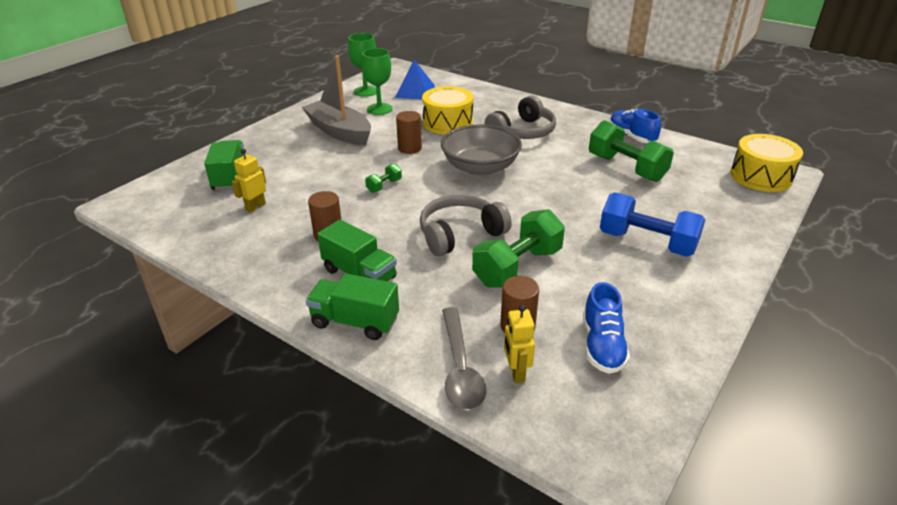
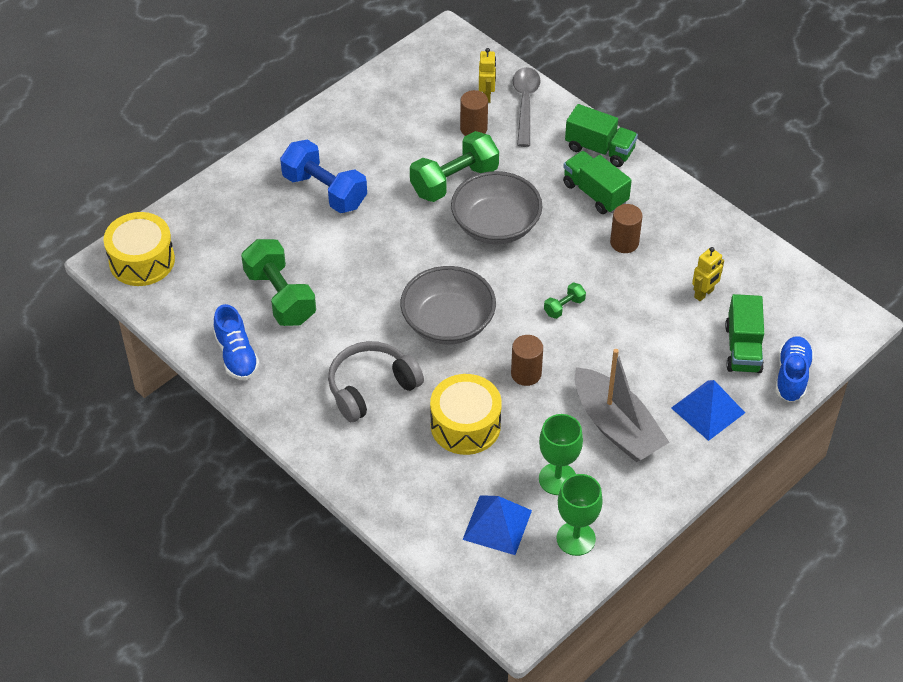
camera: 170 degrees left, 15 degrees up
(269, 144) = (708, 410): none -> blue pyramid
(460, 234) = (496, 225): grey headphones -> grey bowl
(602, 345) = (417, 106): blue shoe -> blue shoe (792, 376)

